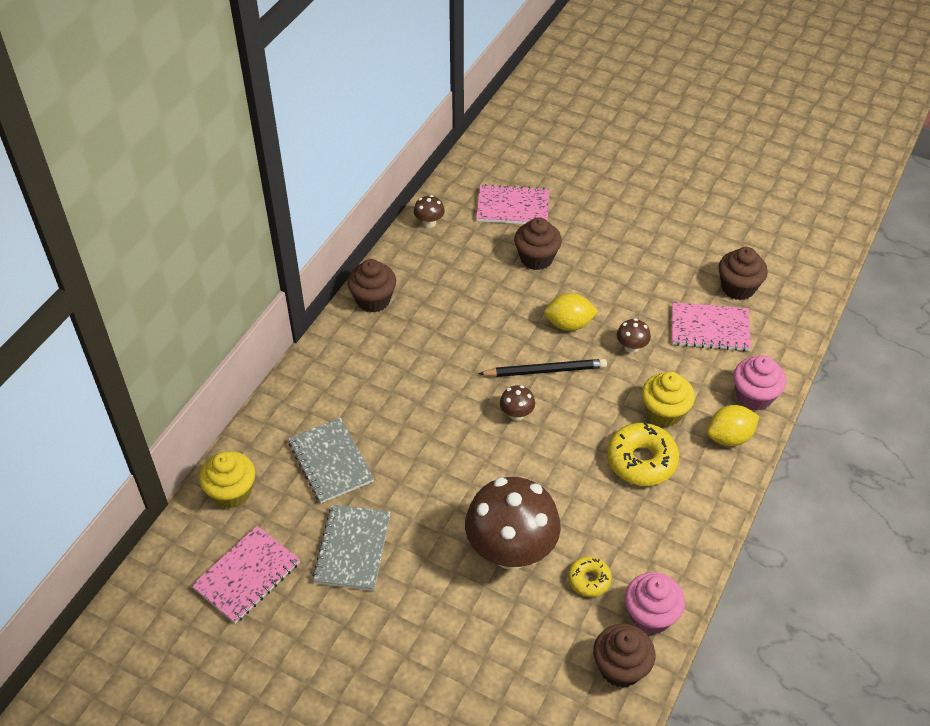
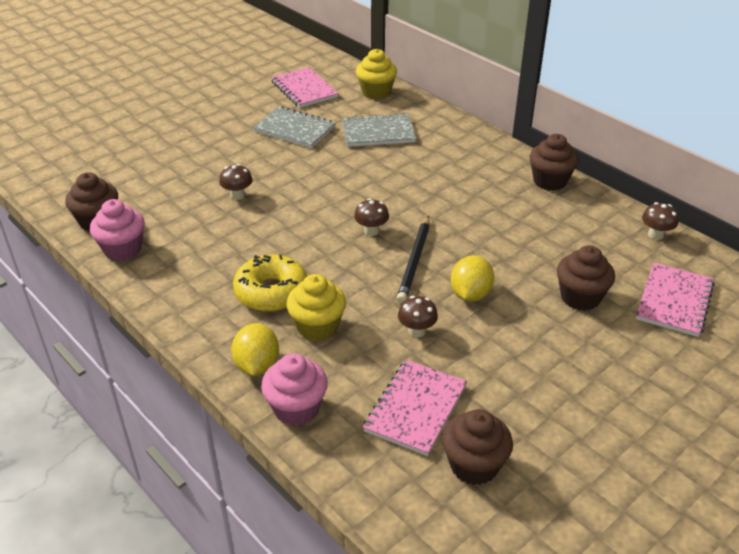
camera: 110 degrees right, 10 degrees down
(511, 551) = (237, 195): brown mushroom -> brown mushroom, size x0.41
(589, 580) = (180, 227): yellow donut -> none

